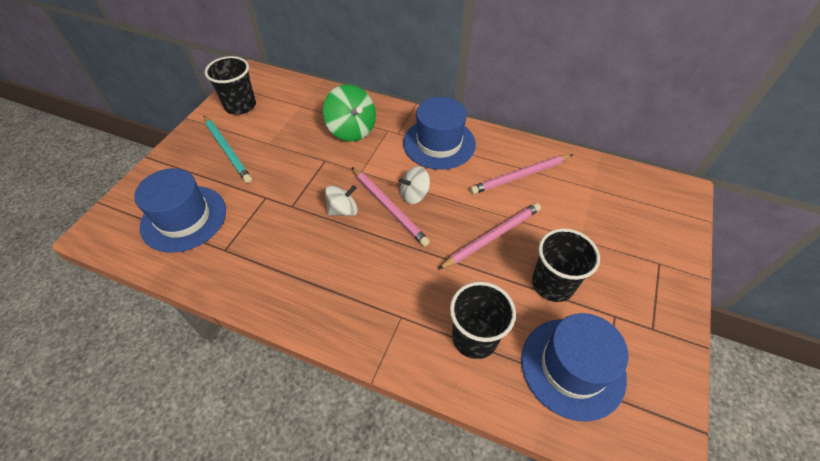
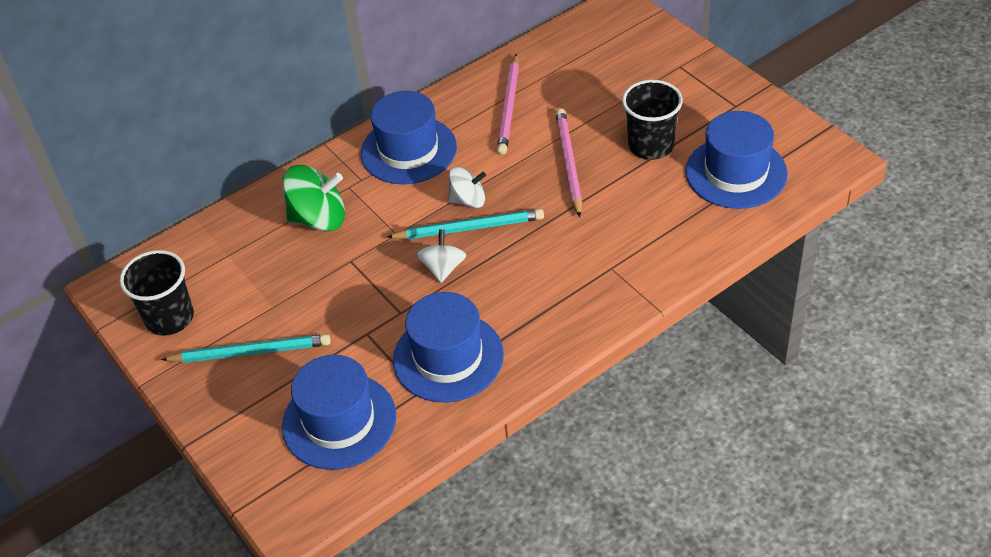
camera: 55 degrees left, 5 degrees down
(261, 251) = (448, 357): none -> blue hat
(389, 207) = (469, 228): pink pencil -> turquoise pencil
(414, 195) = (468, 200): white spinning top -> white spinning top turned 105 degrees counterclockwise
(474, 337) = (667, 223): black cup -> none

